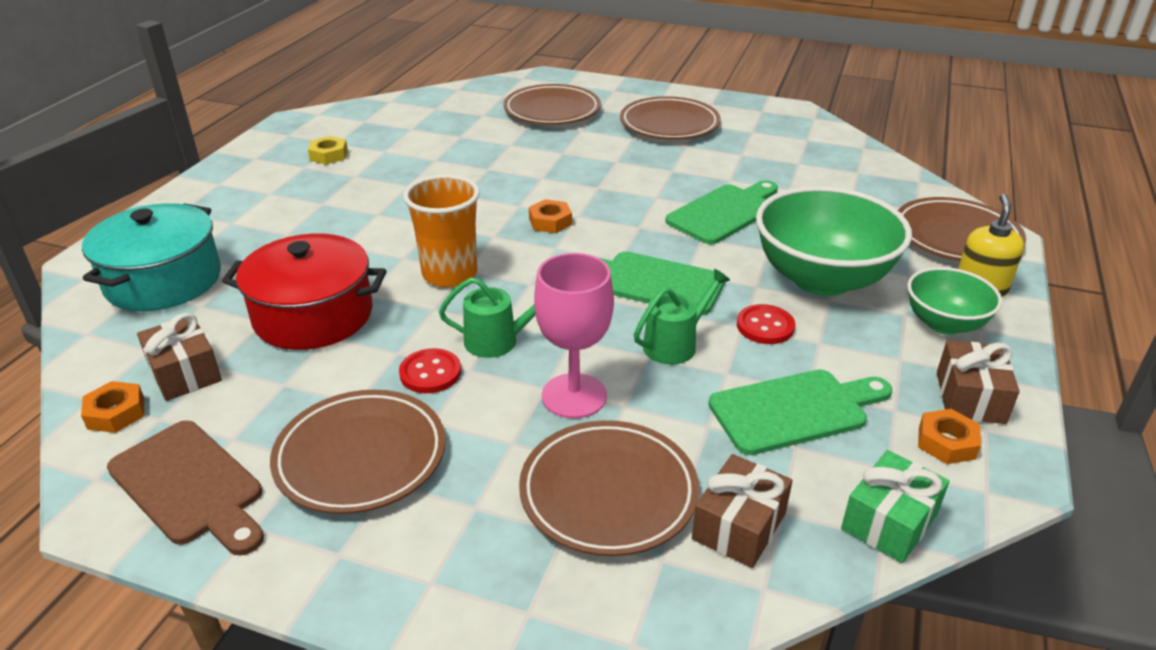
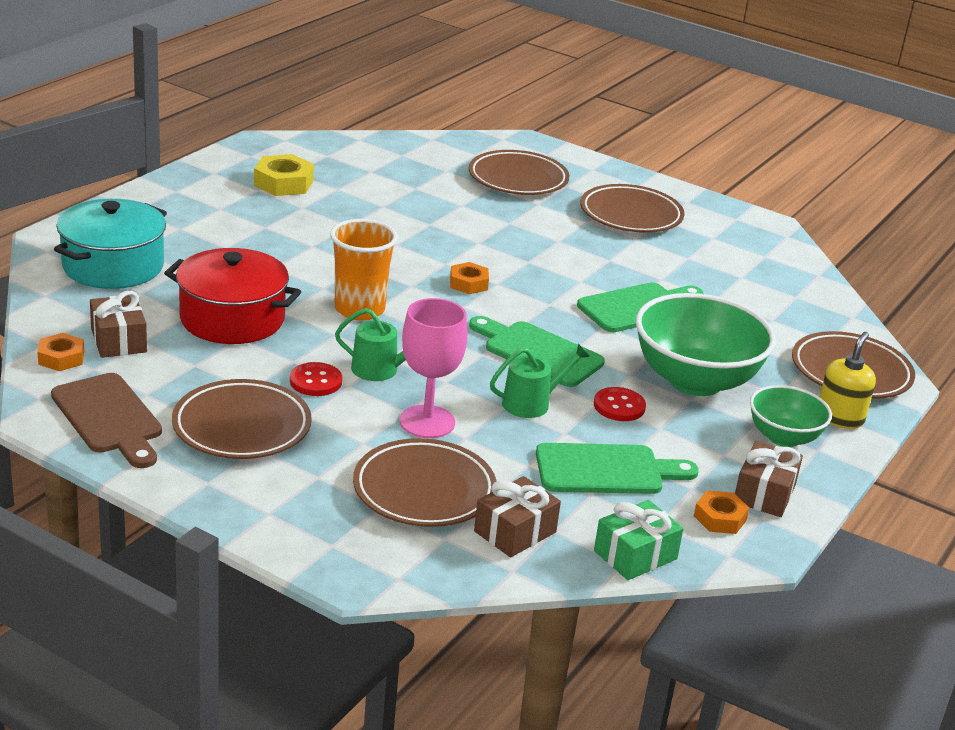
camera: 10 degrees right, 5 degrees down
(329, 155) = (283, 183): yellow nut -> yellow nut, size x1.56

